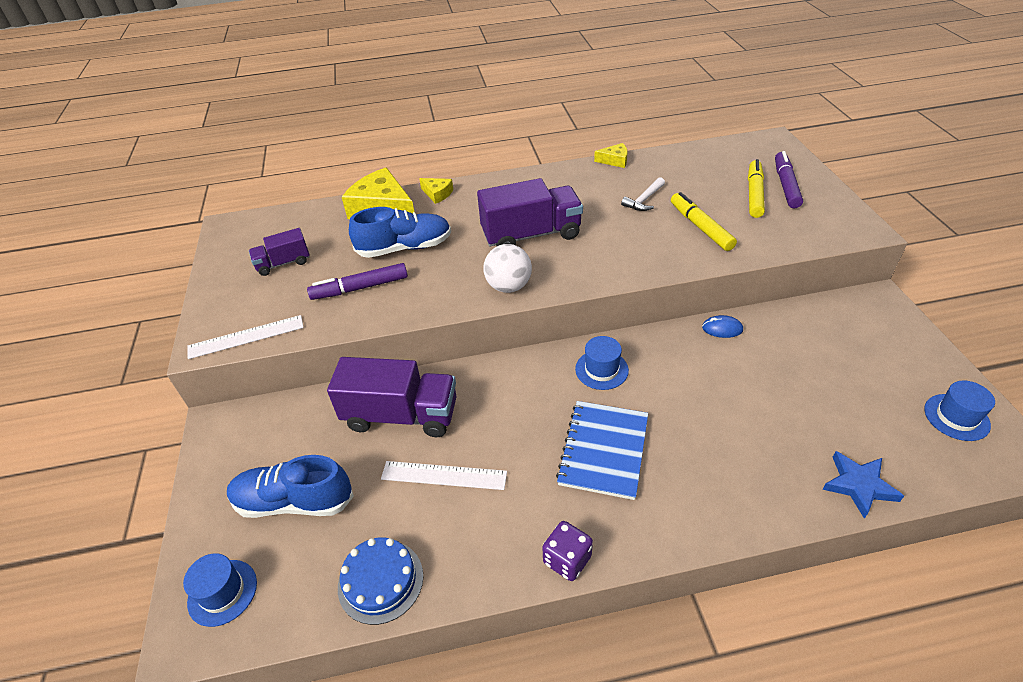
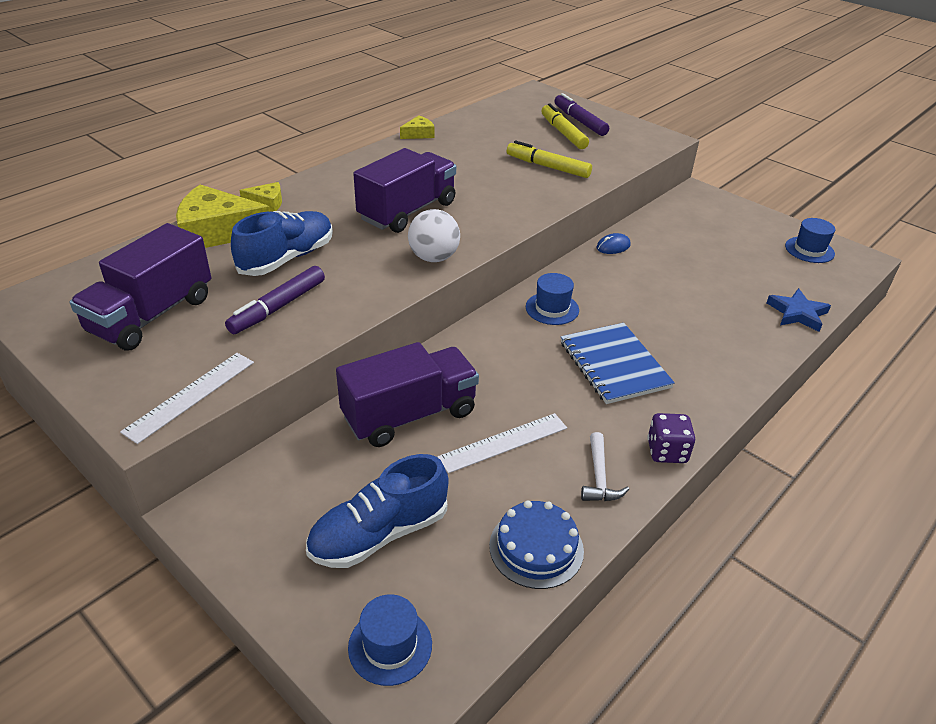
camera: 40 degrees left, 5 degrees down
(283, 263) = (152, 315): purple truck -> purple truck, size x1.82
(644, 200) = (479, 158): white hammer -> white hammer (599, 477)

